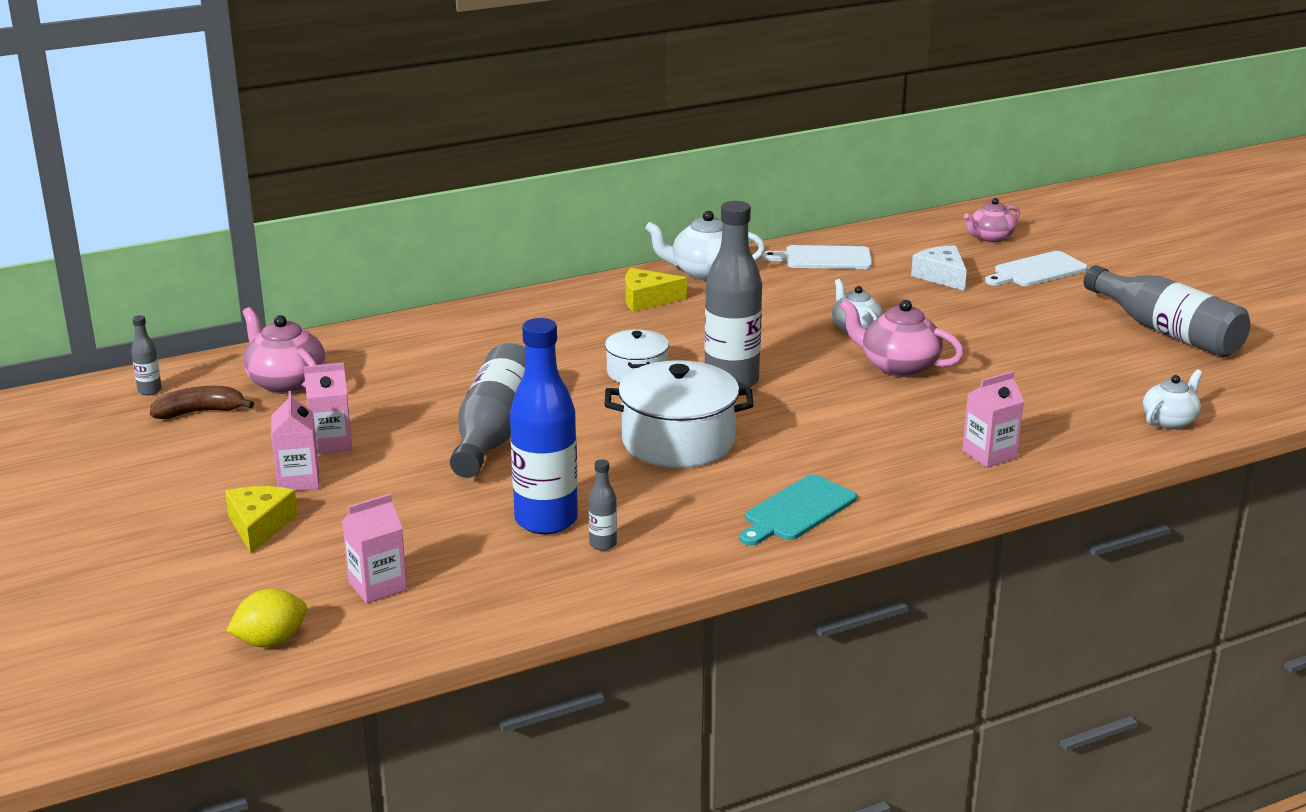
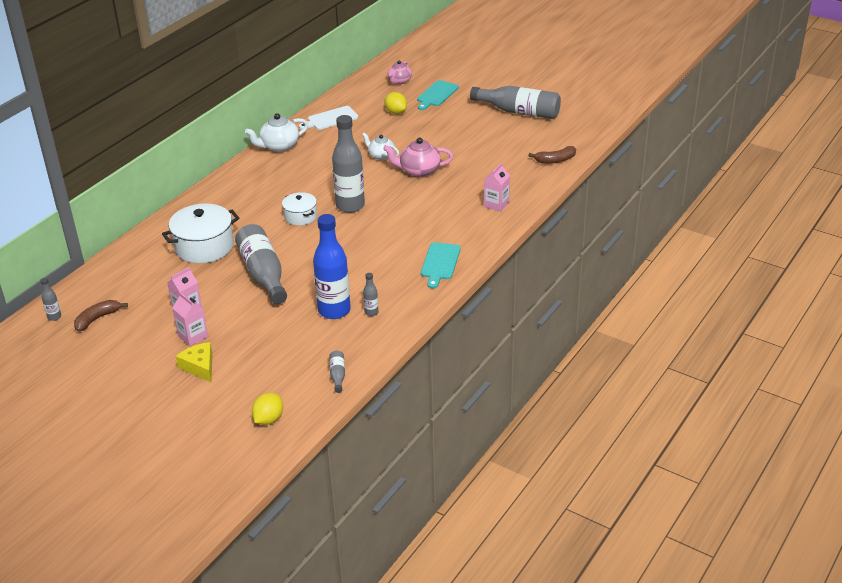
camera: 30 degrees left, 10 degrees up
(285, 382) = (125, 285): pink teapot -> none
(377, 586) = (290, 373): pink carton -> none
(447, 618) = (337, 375): none -> grey bottle
(647, 299) = (265, 172): yellow cheese -> none
(678, 441) = (355, 247): white pot -> white pot (204, 247)
(941, 276) = (396, 112): white cheese -> yellow lemon
(1037, 271) = (436, 95): white cutting board -> turquoise cutting board
(1169, 420) = (555, 160): white teapot -> brown banana

